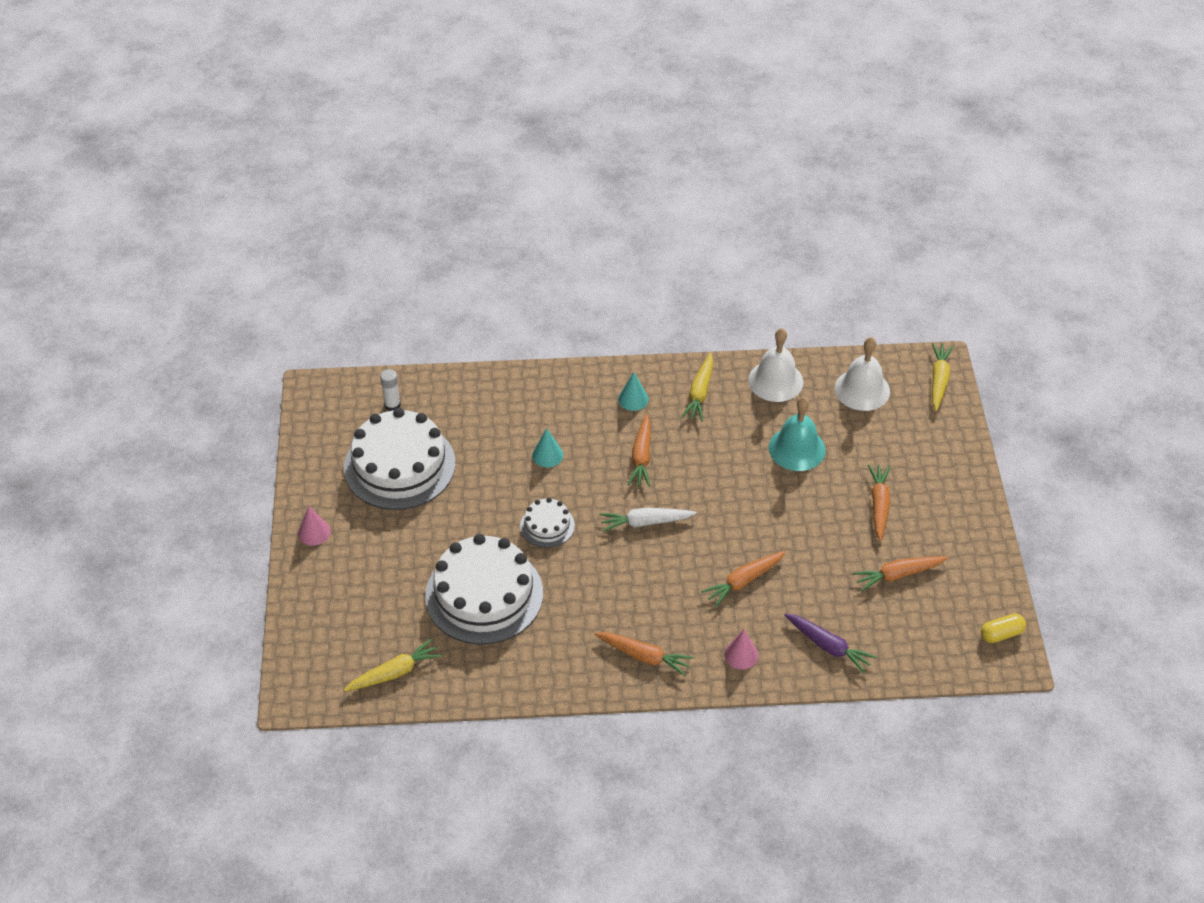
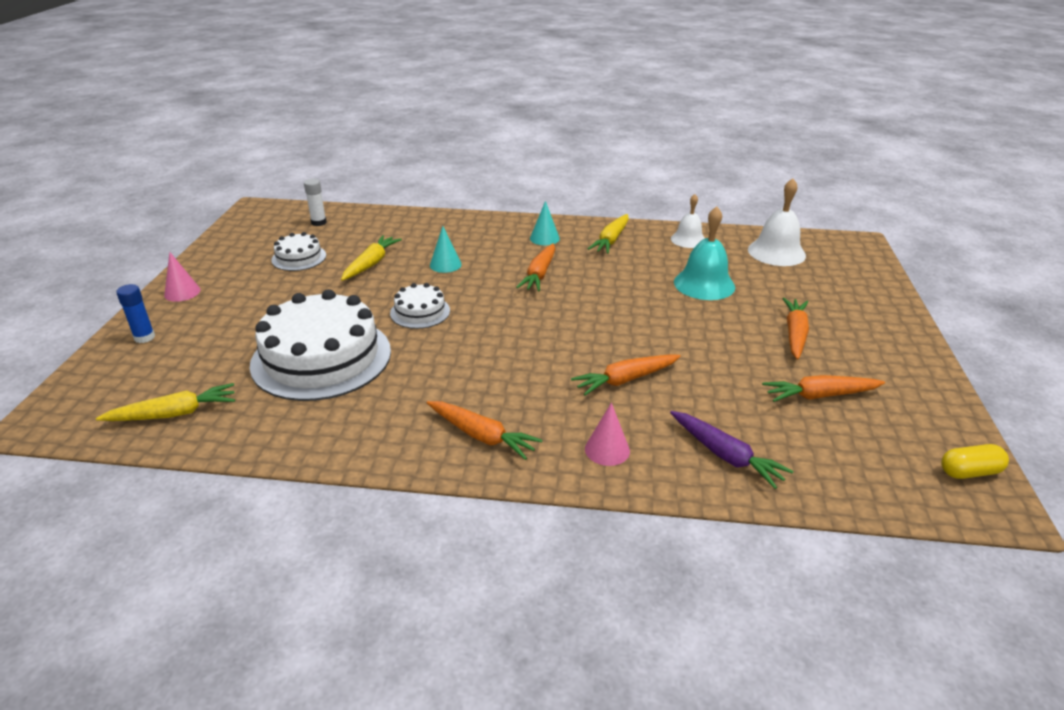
camera: 10 degrees right, 15 degrees down
(316, 594) = (144, 337): none -> blue glue stick
(399, 465) = (299, 258): white cake -> white cake, size x0.48
(645, 522) = (526, 320): white carrot -> none
(775, 381) = (688, 239): white bell -> white bell, size x0.65
(938, 380) = (857, 253): yellow carrot -> yellow carrot (371, 264)

